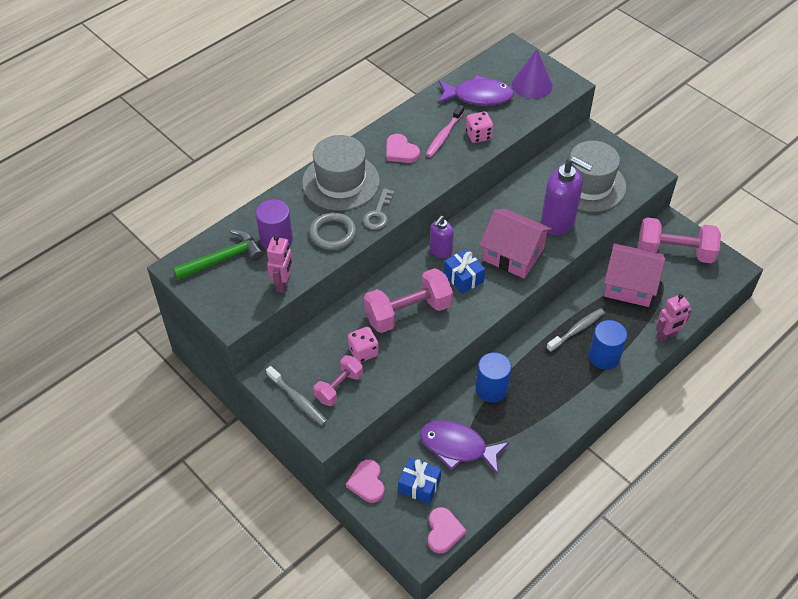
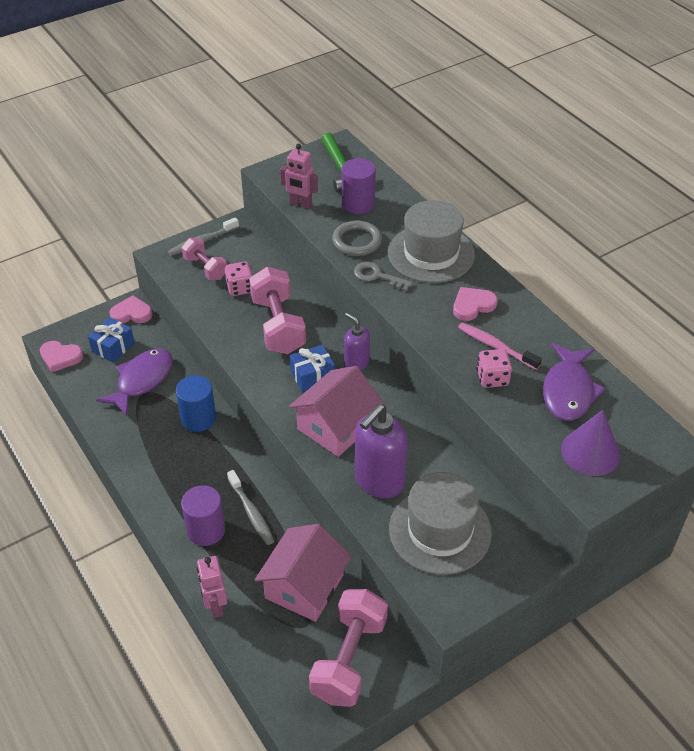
camera: 100 degrees right, 5 degrees down
(604, 356) = (206, 530): blue cylinder -> purple cylinder

